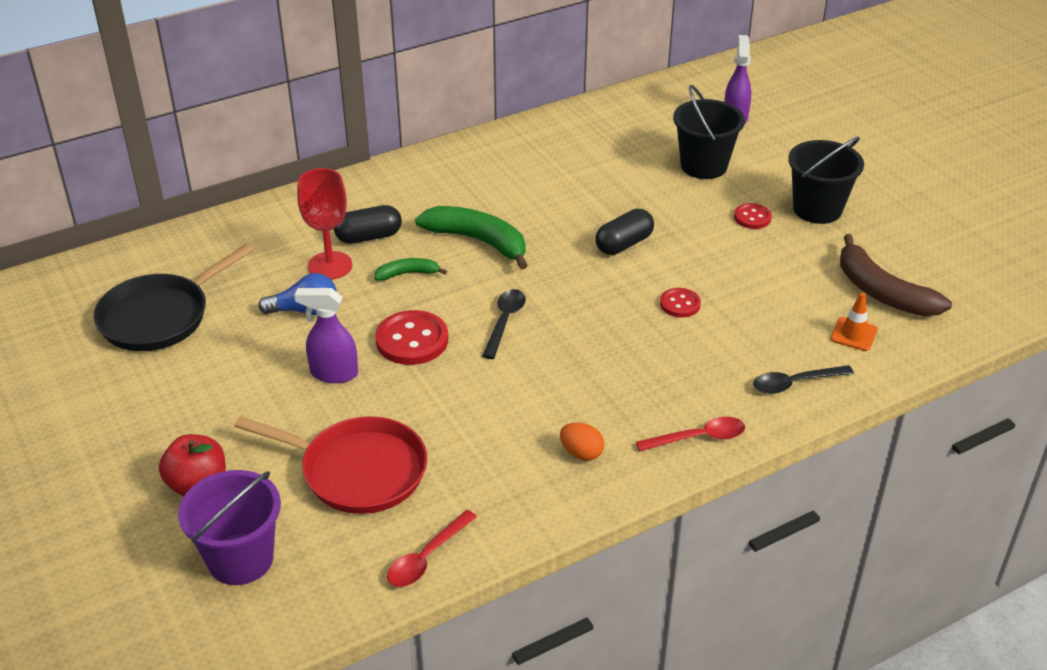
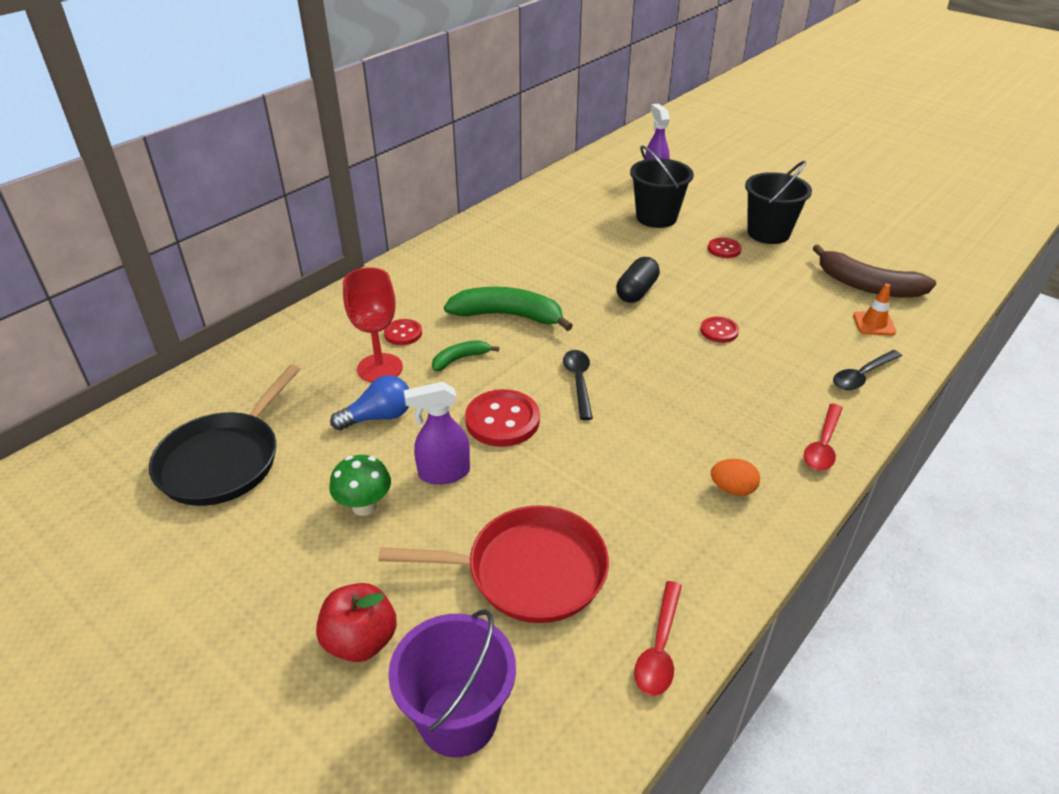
camera: 20 degrees left, 0 degrees up
(253, 383) = (364, 506): none -> green mushroom
(369, 237) = (403, 333): black capsule -> red button
(699, 438) = (823, 445): red spoon -> red spoon turned 150 degrees clockwise

